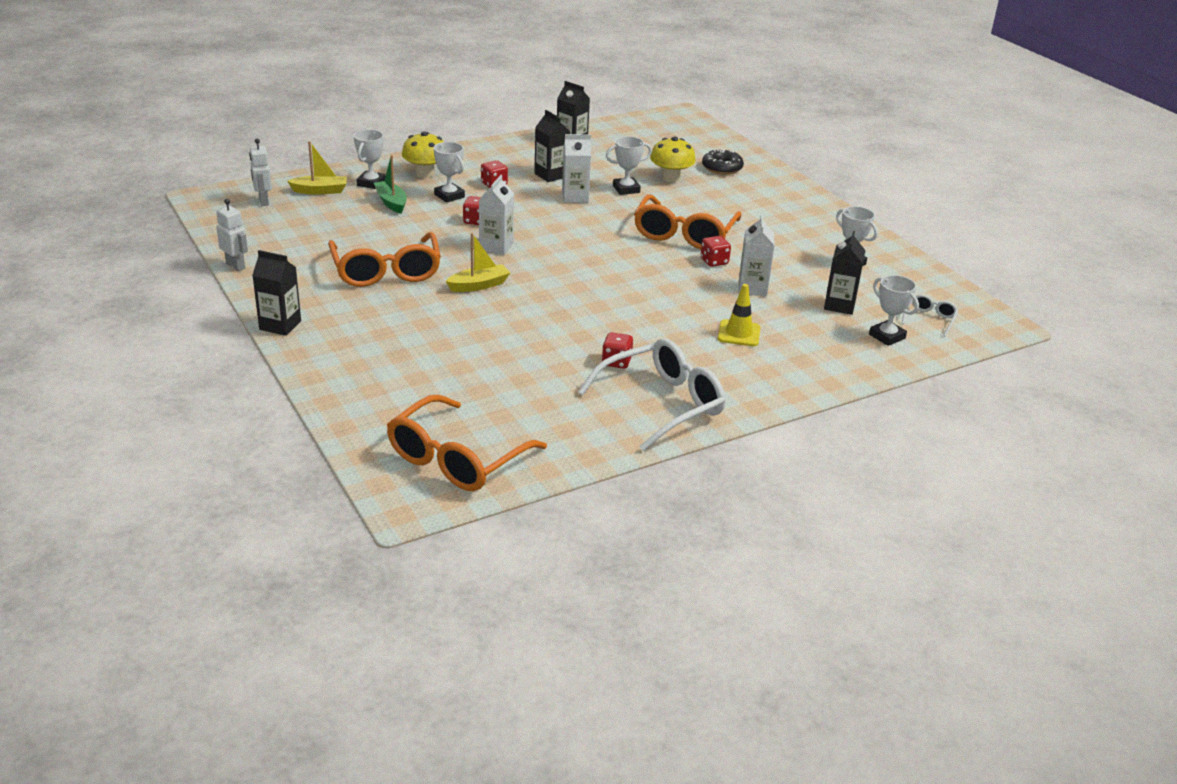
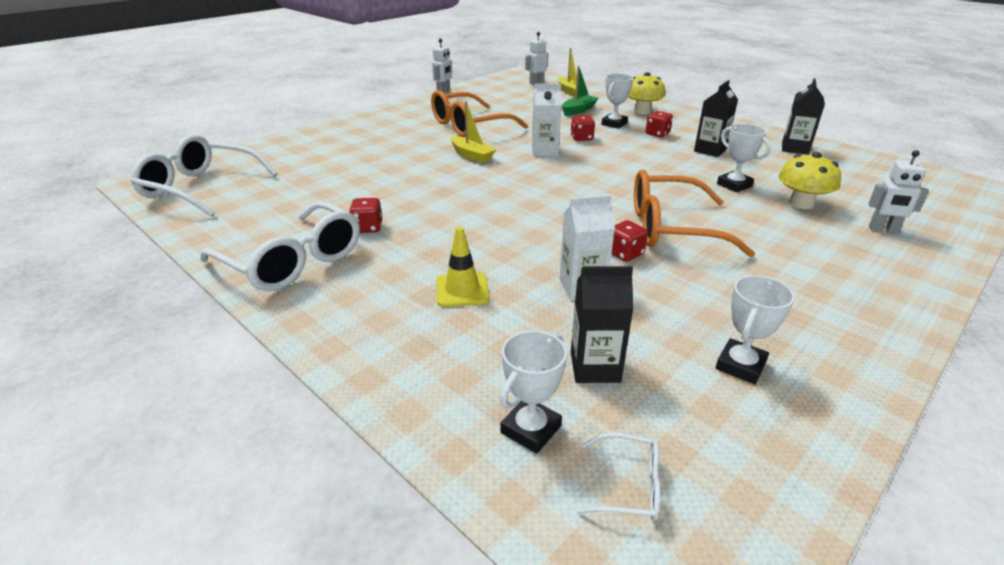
camera: 75 degrees right, 0 degrees up
(280, 325) = (373, 113): black carton -> none
(371, 183) = (601, 101): white trophy -> none
(456, 459) = (200, 187): orange glasses -> white glasses
(575, 197) = (680, 166): white carton -> none
(722, 168) = (883, 230): black donut -> white robot

